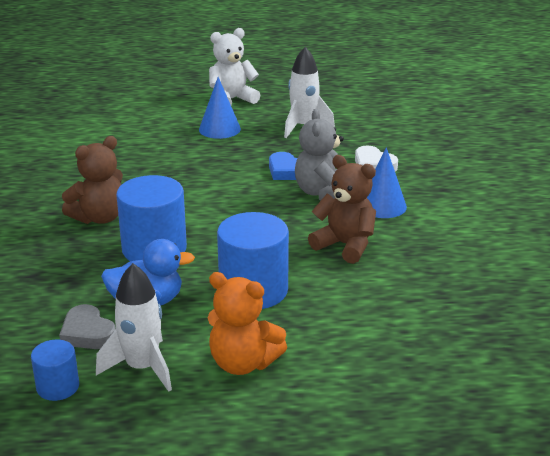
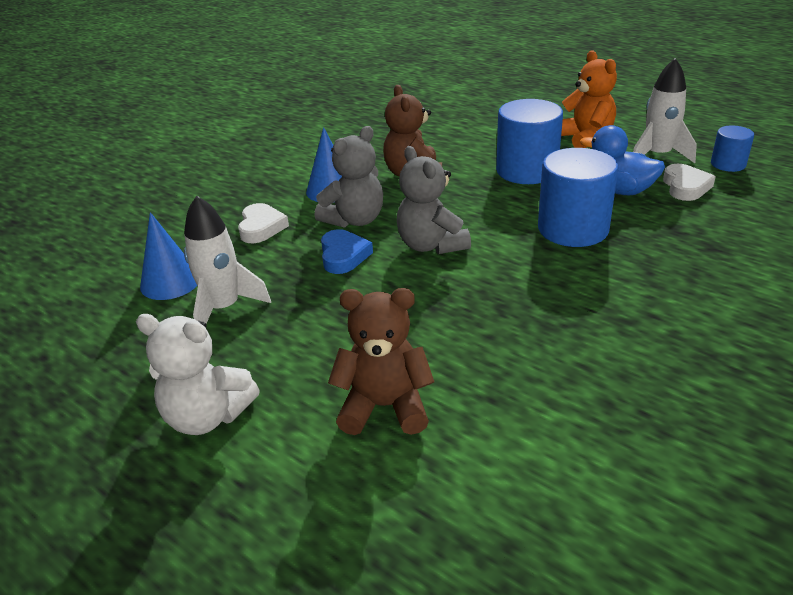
camera: 135 degrees left, 5 degrees up
(87, 333) = (685, 187): grey heart -> white heart
(99, 217) = (600, 284): brown teddy bear -> brown teddy bear (384, 407)
(219, 129) = (314, 358): blue cone -> blue cone (170, 282)
(242, 198) = (431, 245): none -> grey teddy bear

